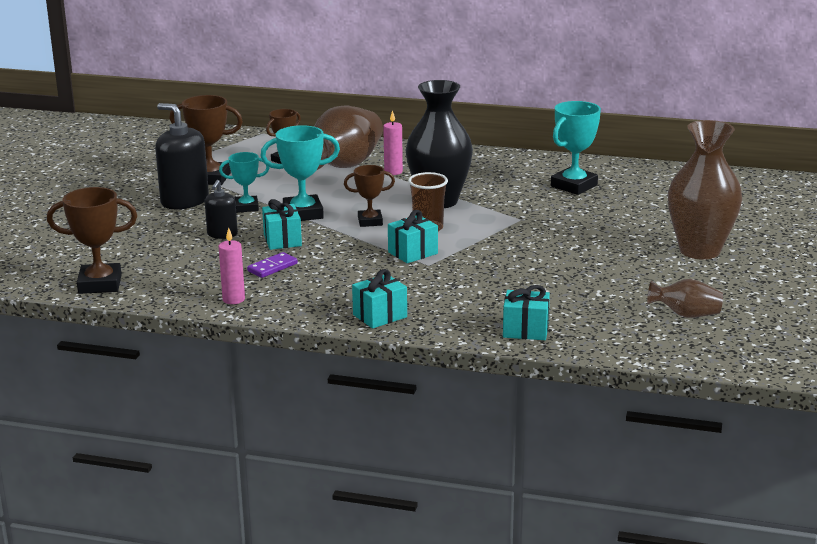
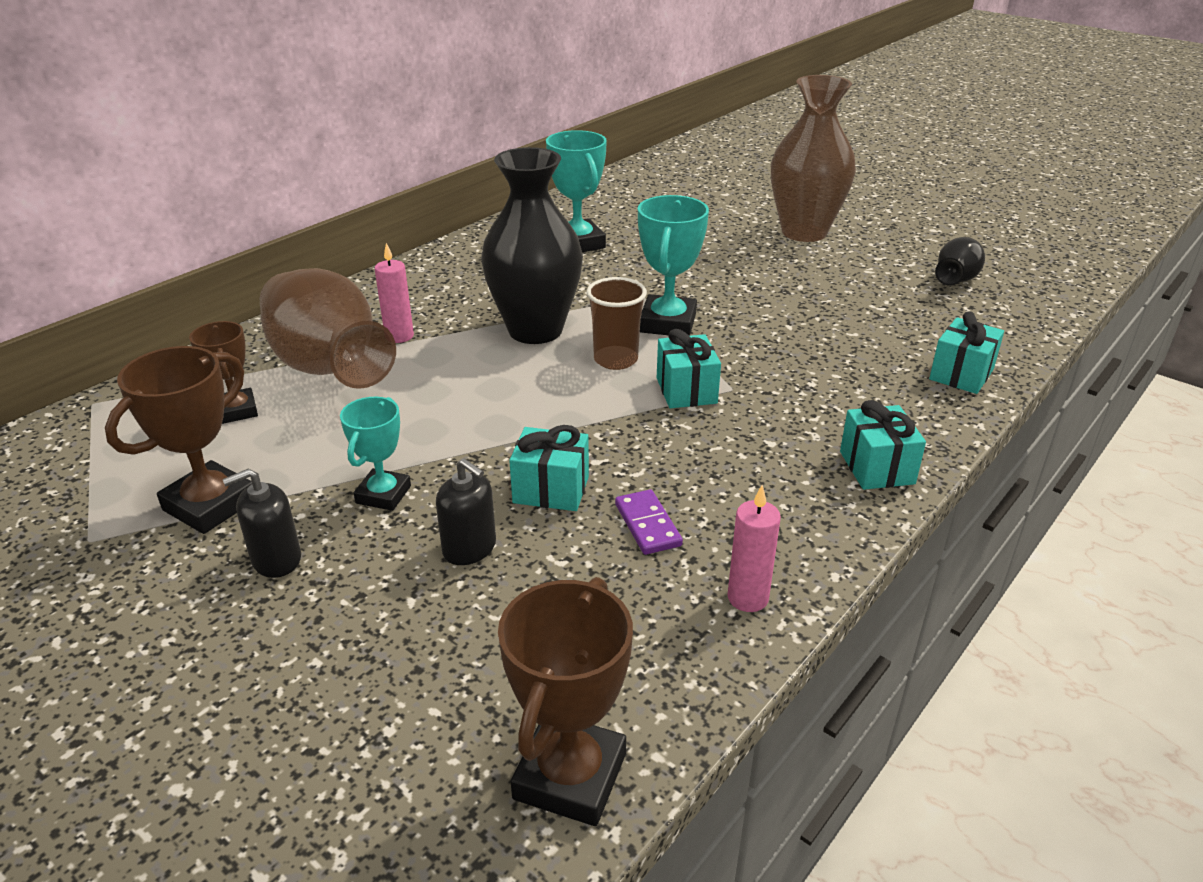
camera: 65 degrees left, 10 degrees up
(184, 201) = (276, 559): black soap dispenser -> black soap dispenser, size x0.56
(303, 213) = (466, 445): turquoise trophy -> turquoise trophy (667, 323)
(370, 221) = (552, 396): brown trophy -> none
(686, 315) = (956, 280): brown vase -> black vase

